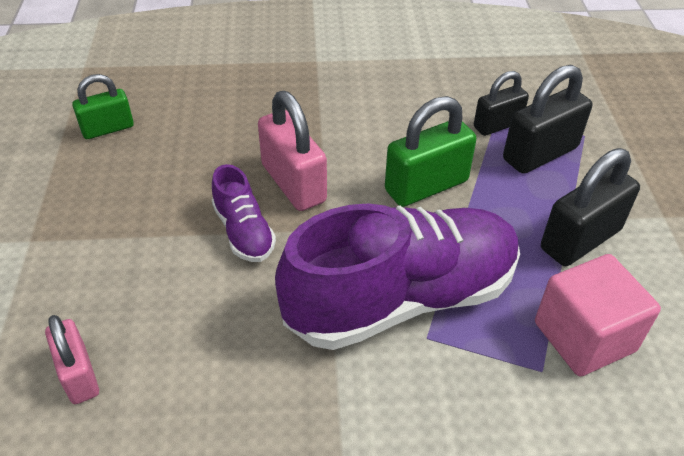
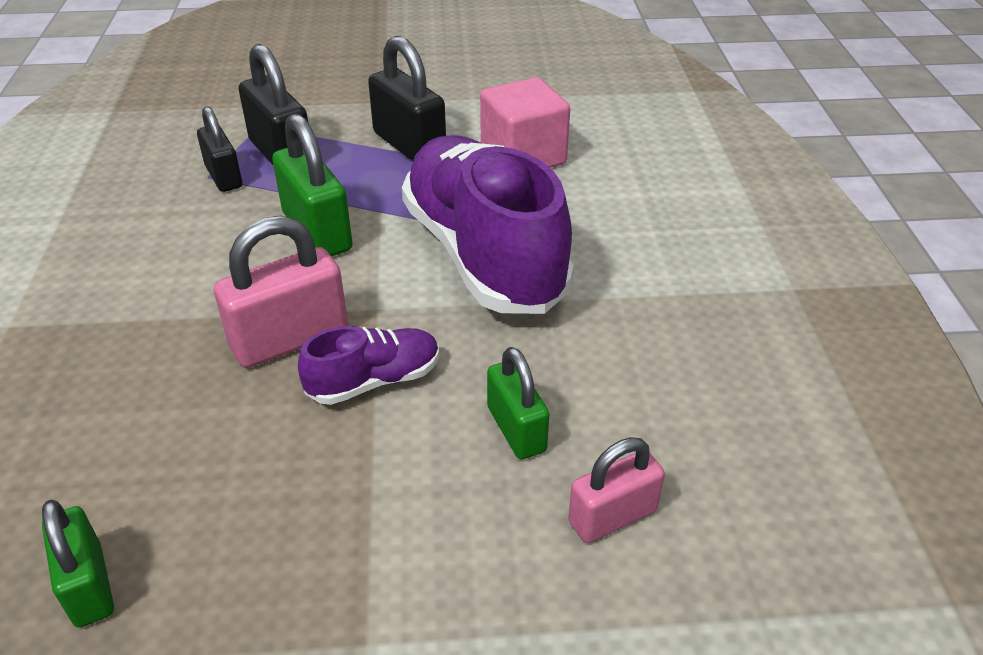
camera: 90 degrees left, 5 degrees down
(179, 317) = (516, 429): none -> green padlock

